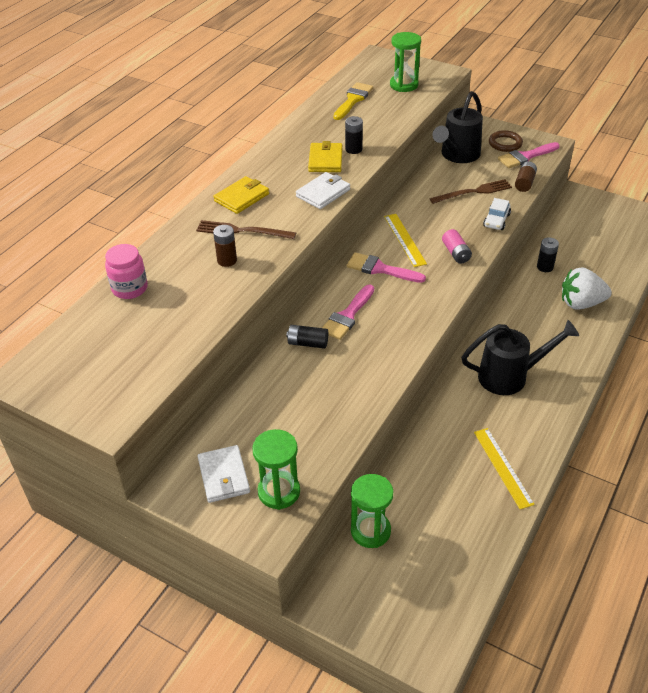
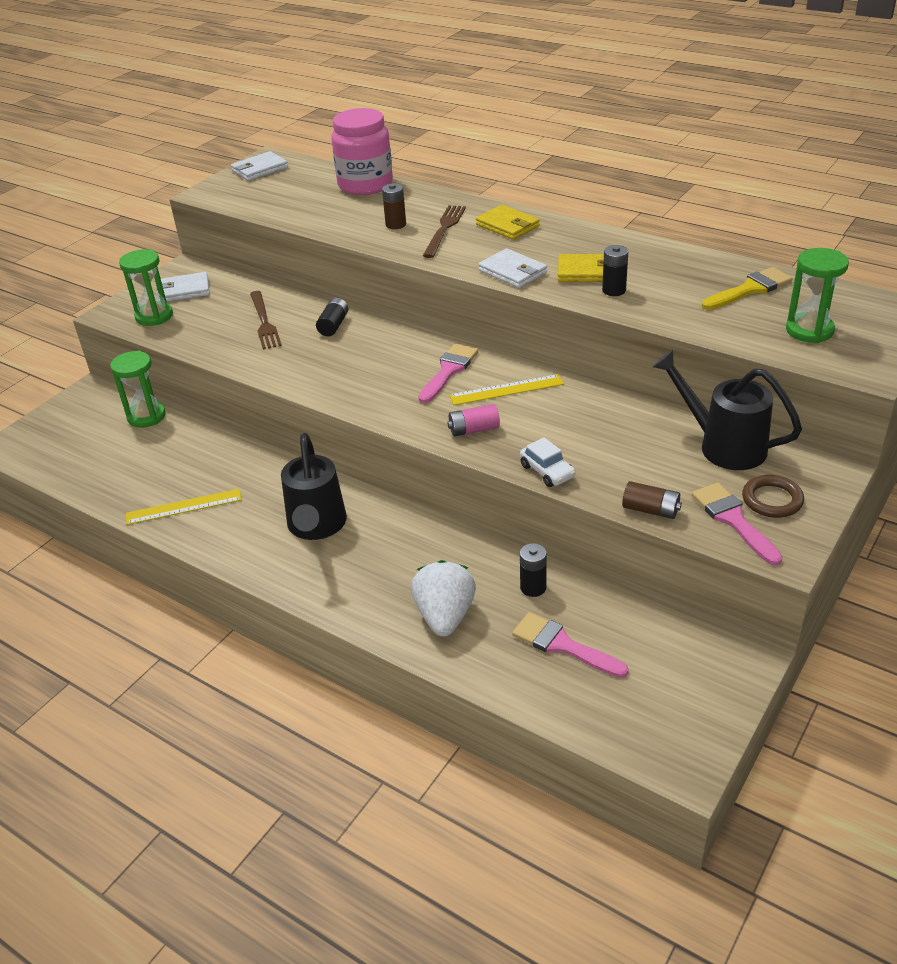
camera: 95 degrees right, 5 degrees down
(55, 380) = (259, 169): none -> white wallet
(130, 288) = (365, 185): pink jar -> pink jar, size x1.63
(347, 316) = (370, 348): pink brush -> pink brush (562, 645)
(353, 100) = (750, 289): yellow brush -> yellow brush turned 60 degrees counterclockwise
(473, 192) = (620, 455): brown fork -> brown fork (264, 322)
(496, 220) = (547, 471): white car -> white car turned 150 degrees counterclockwise

